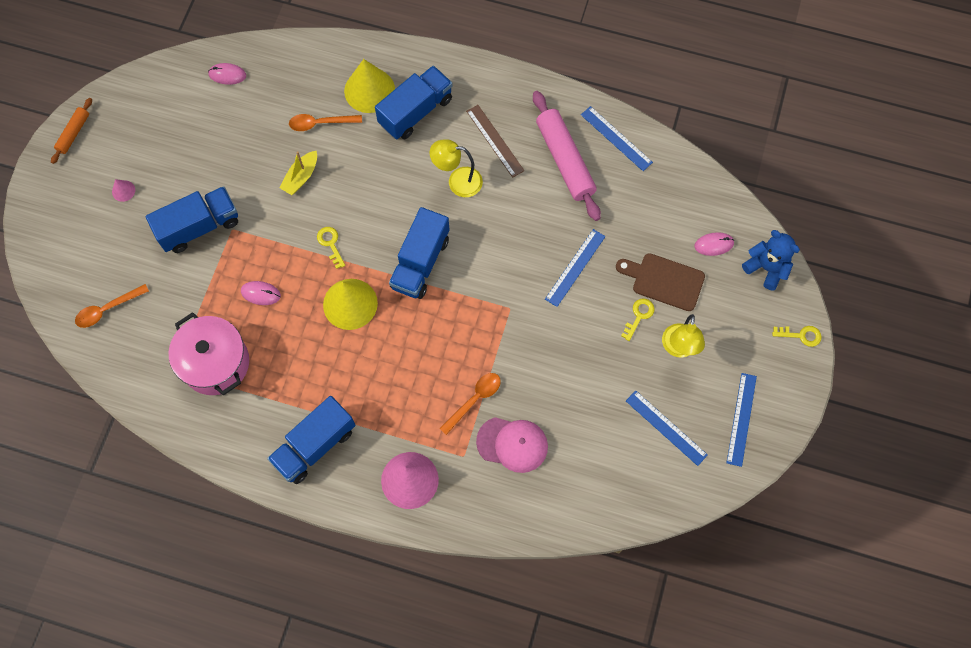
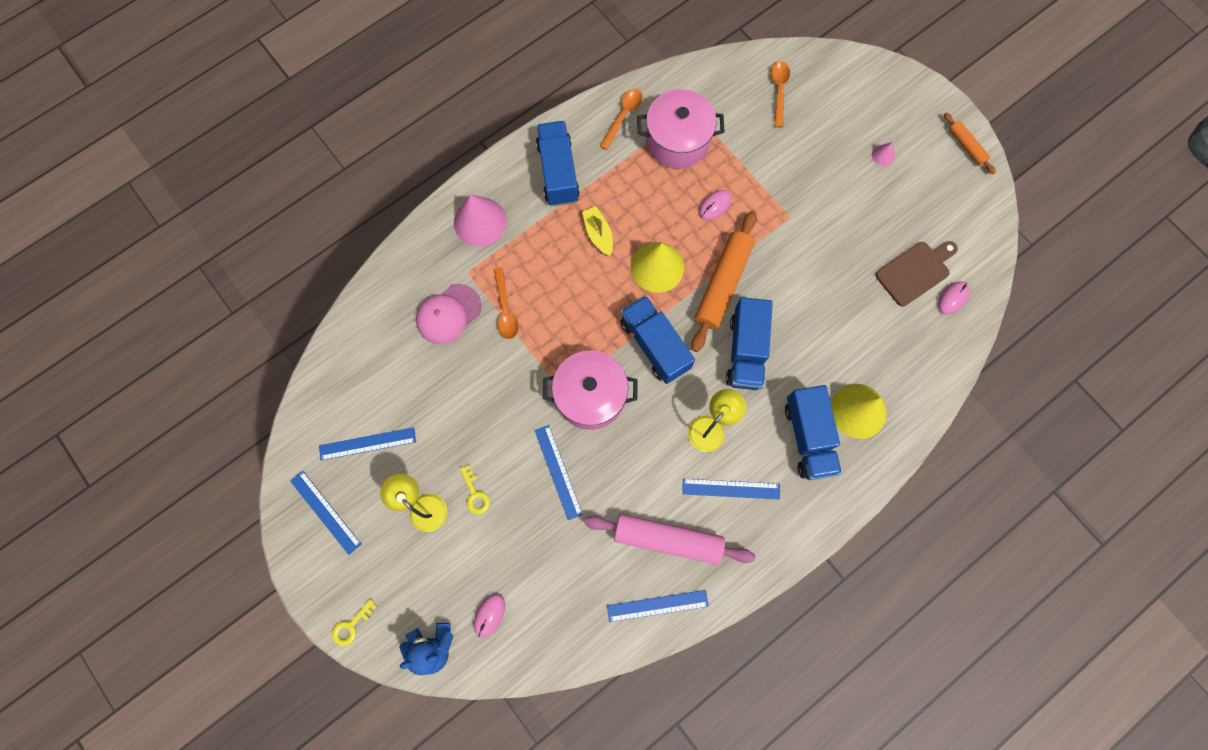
camera: 125 degrees right, 5 degrees up
(199, 227) = (809, 193): blue truck -> blue truck (745, 351)
(301, 177) = (804, 299): yellow boat -> yellow boat (598, 234)
(320, 123) = (849, 346): orange spoon -> orange spoon (623, 116)
(330, 244) = (723, 284): yellow key -> orange rolling pin
(495, 140) = (731, 489): brown ruler -> blue ruler
(498, 283) = (590, 396): none -> pink pot
(664, 281) = (489, 541): brown cutting board -> brown cutting board (915, 272)

